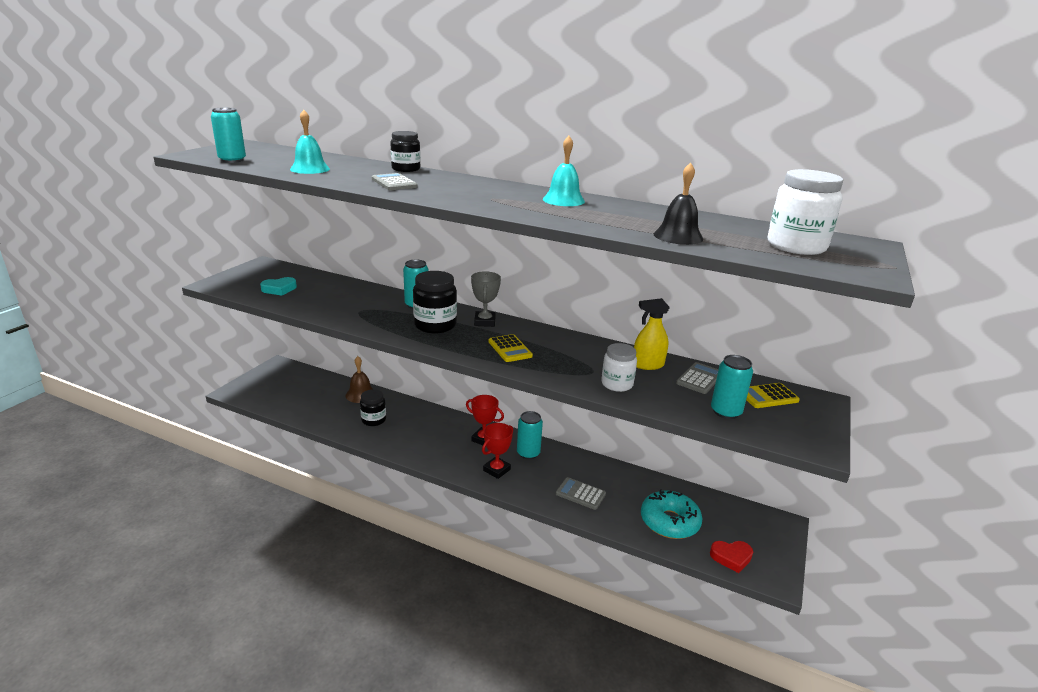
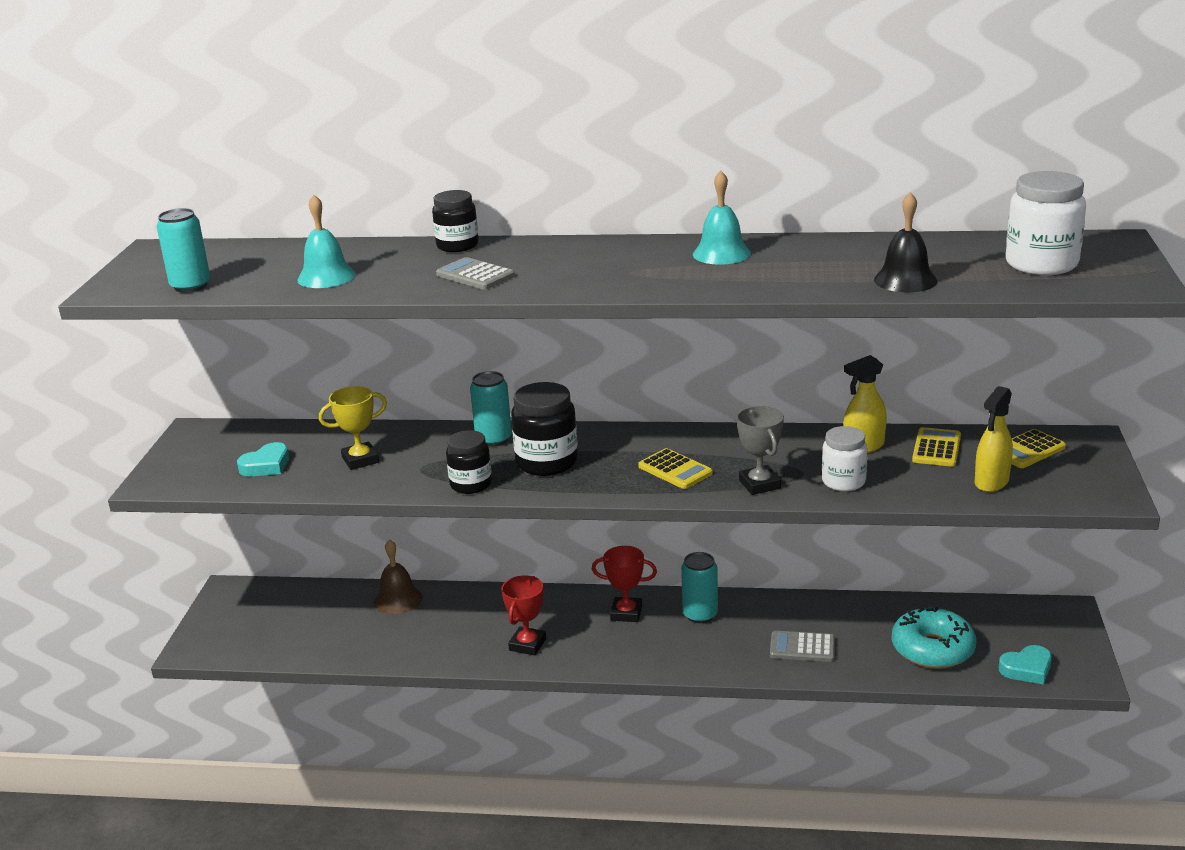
camera: 15 degrees left, 0 degrees up
(331, 298) = (360, 460): none -> yellow trophy
(373, 420) = (447, 631): black jar -> black jar (471, 484)
(484, 322) = (610, 440): grey trophy -> grey trophy (759, 484)
(496, 470) = (672, 649): red trophy -> red trophy (527, 644)
(699, 379) = (936, 448): grey calculator -> yellow calculator
(725, 412) = (991, 482): turquoise can -> yellow spray bottle
(731, 557) = (1027, 669): red heart -> turquoise heart

